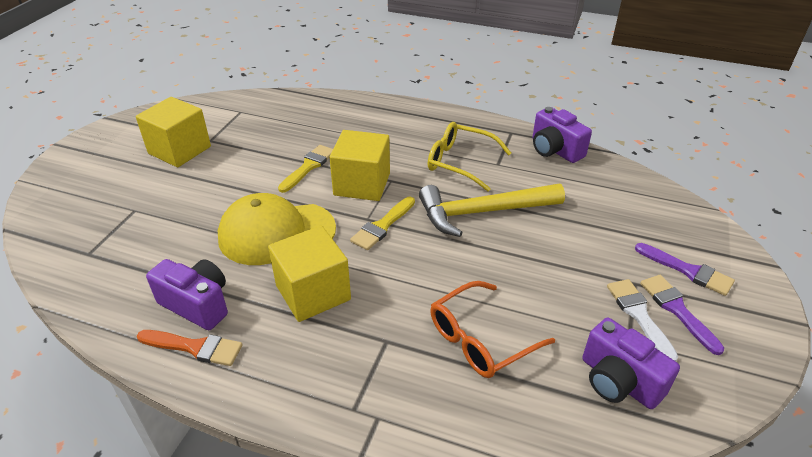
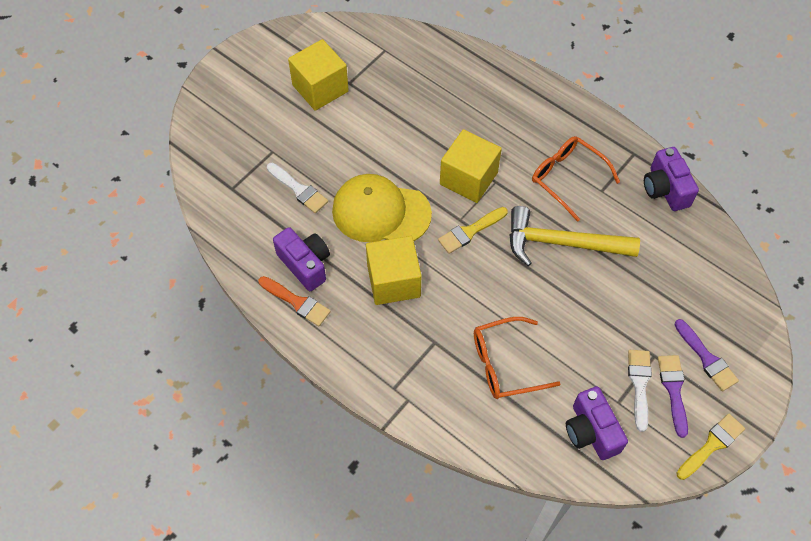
camera: 20 degrees right, 20 degrees up
(173, 236) = (299, 189): none -> white brush
(308, 167) = (428, 143): yellow brush -> yellow brush (711, 445)
(460, 162) = (567, 178): yellow glasses -> orange glasses

